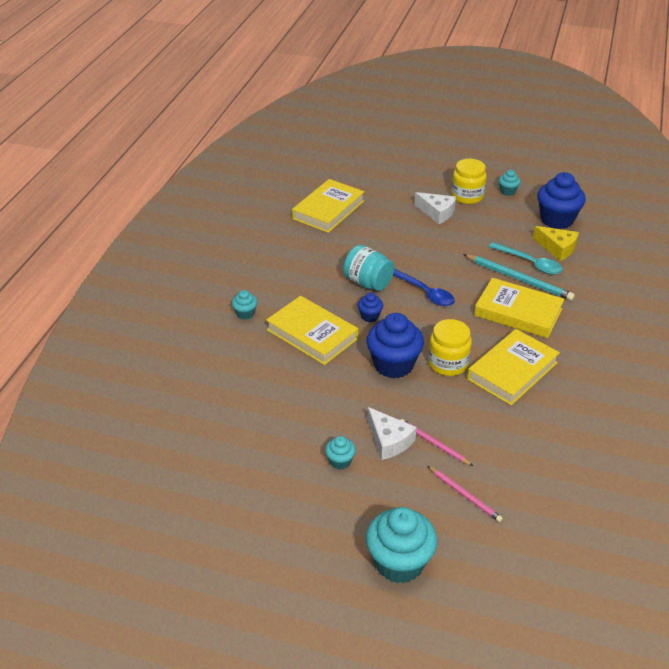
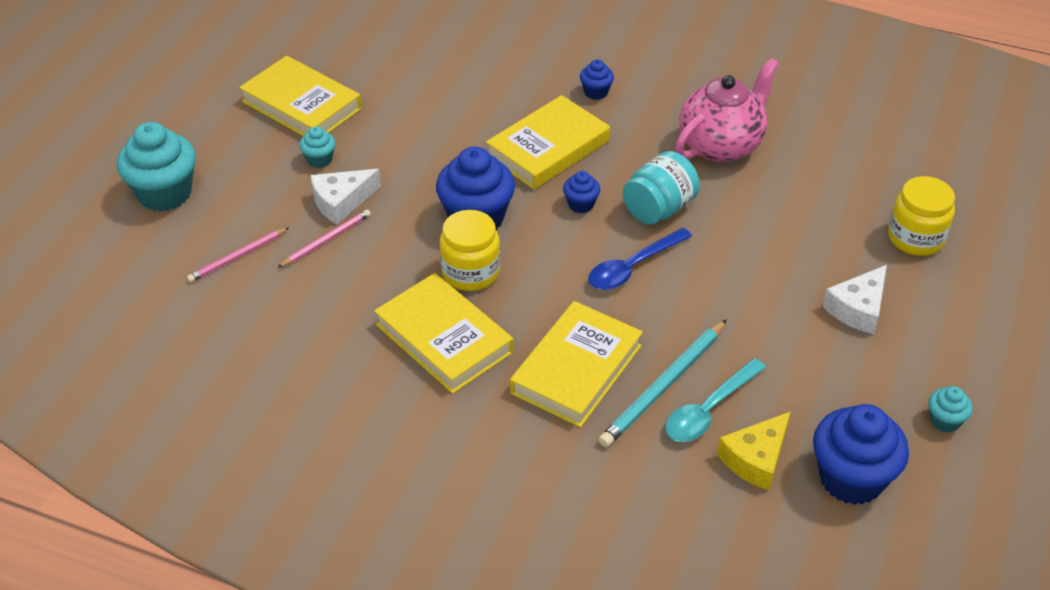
camera: 95 degrees right, 5 degrees up
(245, 314) = (596, 92): turquoise cupcake -> blue cupcake
(301, 258) = (721, 145): none -> pink teapot
(328, 210) = (852, 179): yellow book -> yellow book (302, 105)
(467, 196) = (918, 357): yellow jar -> yellow jar (915, 238)

